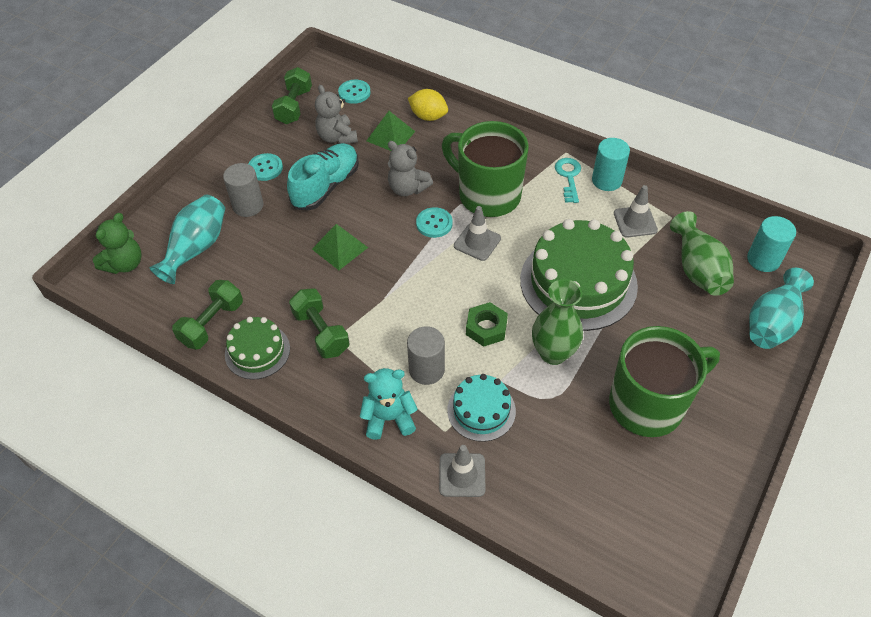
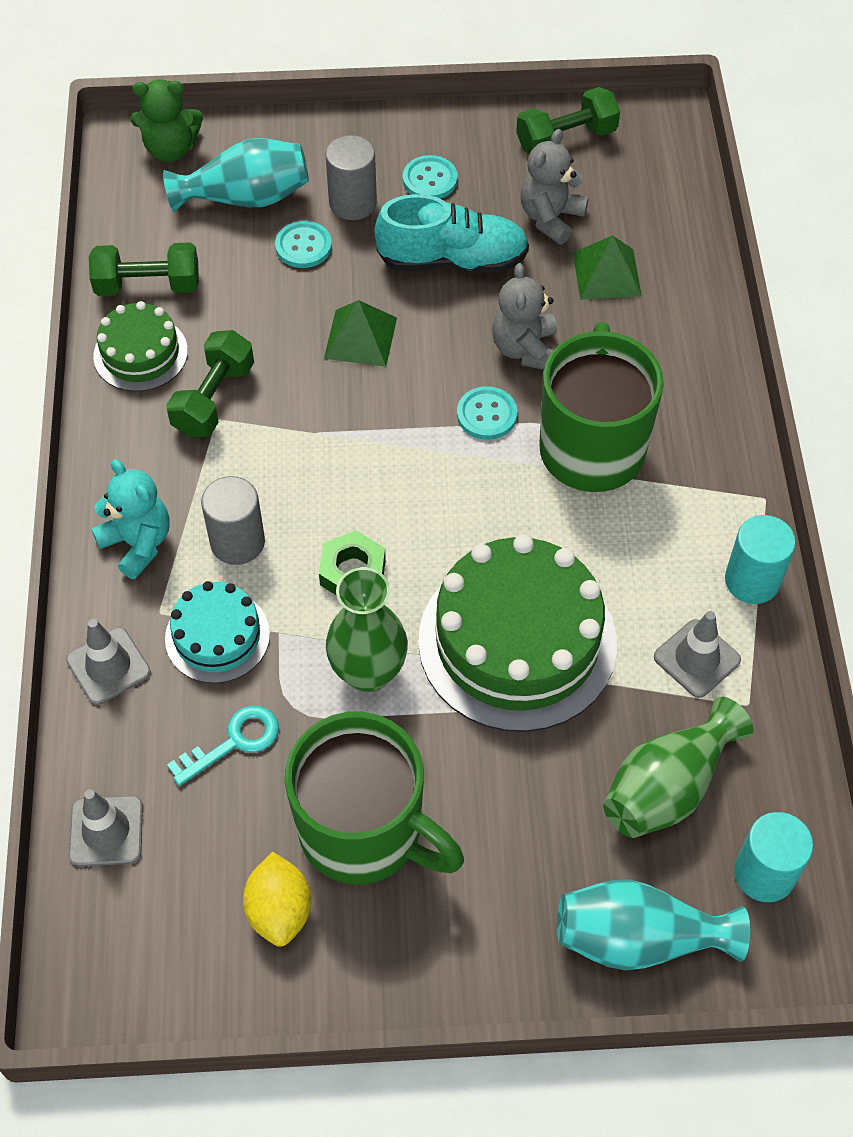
camera: 55 degrees right, 5 degrees up
(354, 92) = (653, 185): turquoise button -> turquoise button (303, 246)
(428, 116) = (685, 294): yellow lemon -> yellow lemon (279, 910)
(477, 242) = (493, 482): grey traffic cone -> grey traffic cone (106, 831)
(568, 177) = (715, 528): turquoise key -> turquoise key (233, 742)

